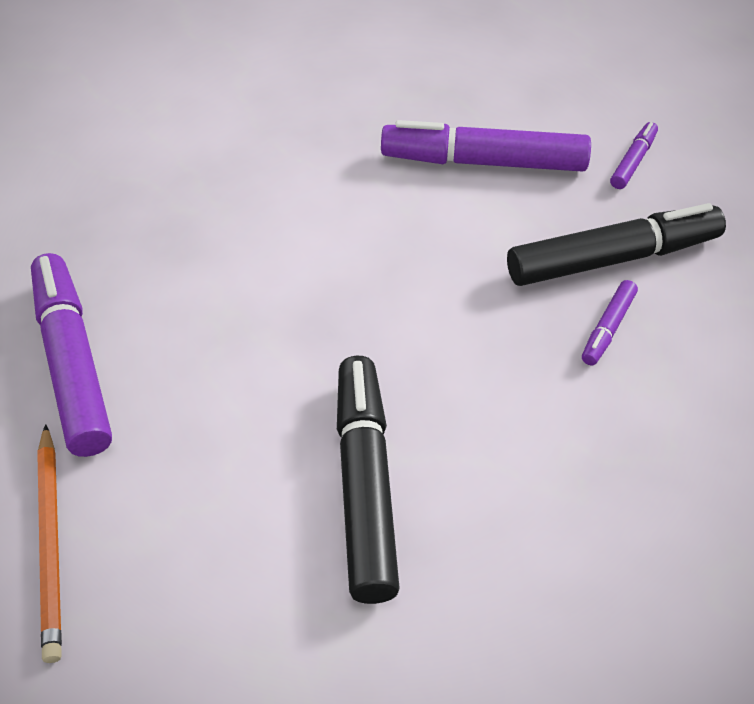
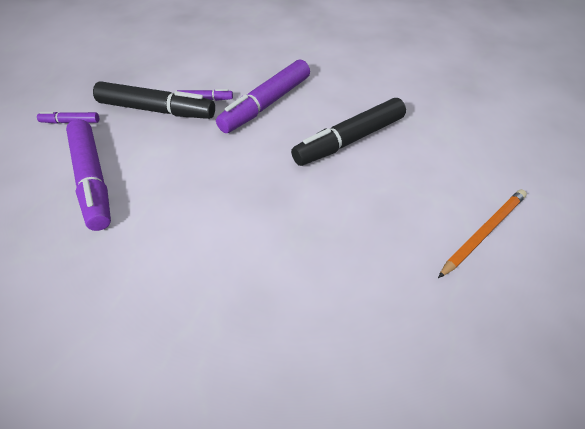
camera: 120 degrees left, 0 degrees up
(73, 364) = (388, 300): purple marker -> purple marker (266, 104)
(611, 258) = (156, 110): black marker -> black marker turned 150 degrees clockwise

